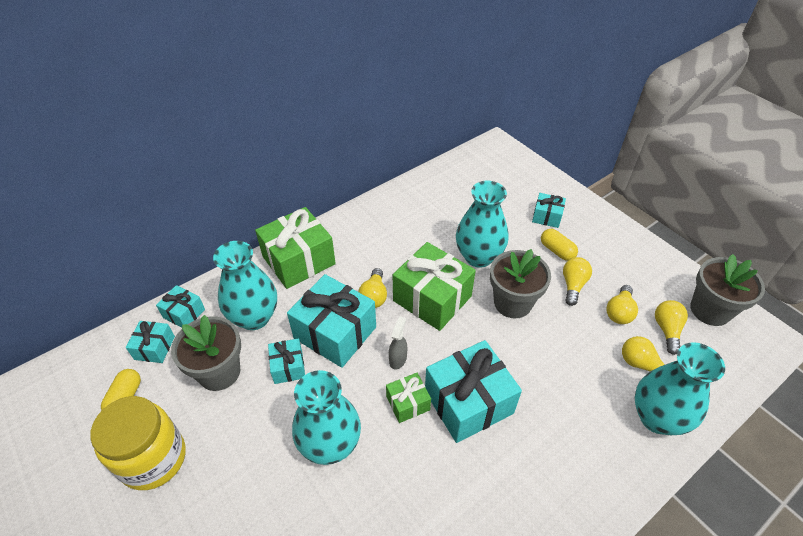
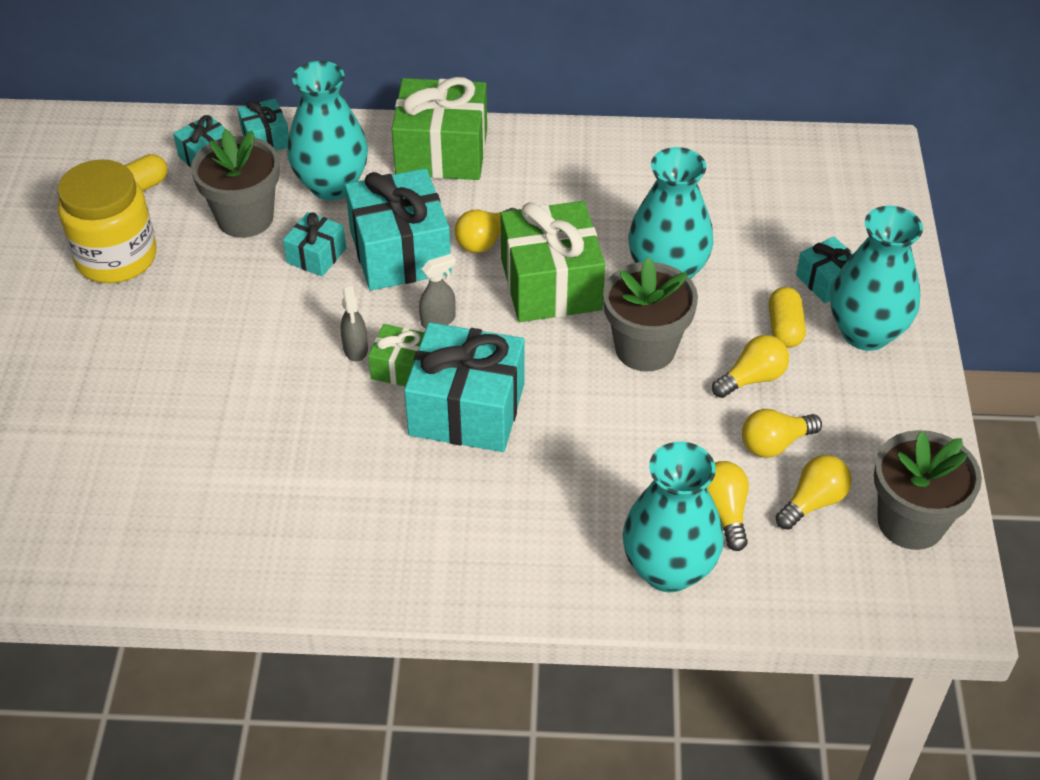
camera: 40 degrees right, 0 degrees up
(330, 444) = (283, 352): turquoise vase -> turquoise vase (865, 333)
(371, 410) = (355, 349): none -> grey spray bottle

